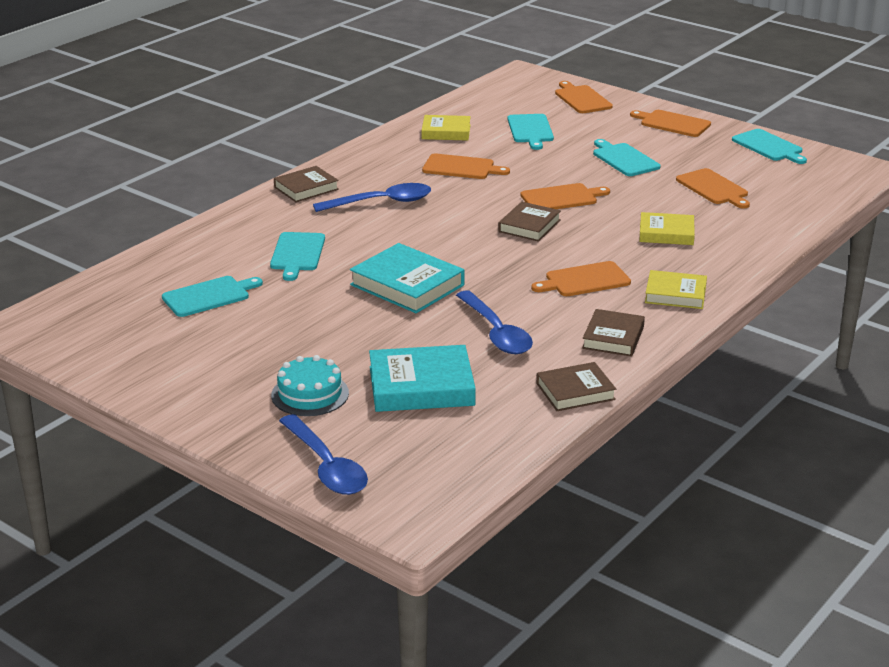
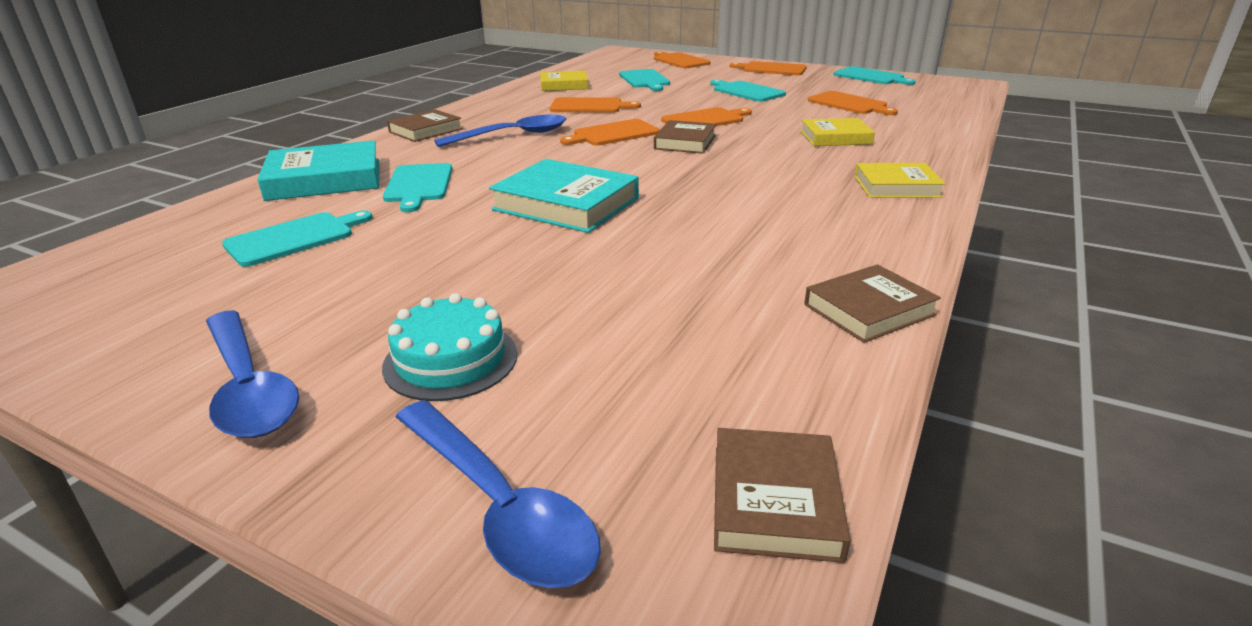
camera: 10 degrees left, 0 degrees up
(421, 386) = (632, 327): turquoise book -> turquoise book (325, 179)
(496, 332) = (706, 245): blue spoon -> blue spoon (248, 387)
(584, 280) = (780, 182): orange cutting board -> orange cutting board (613, 134)
(613, 337) = (863, 236): brown book -> brown book (775, 500)

